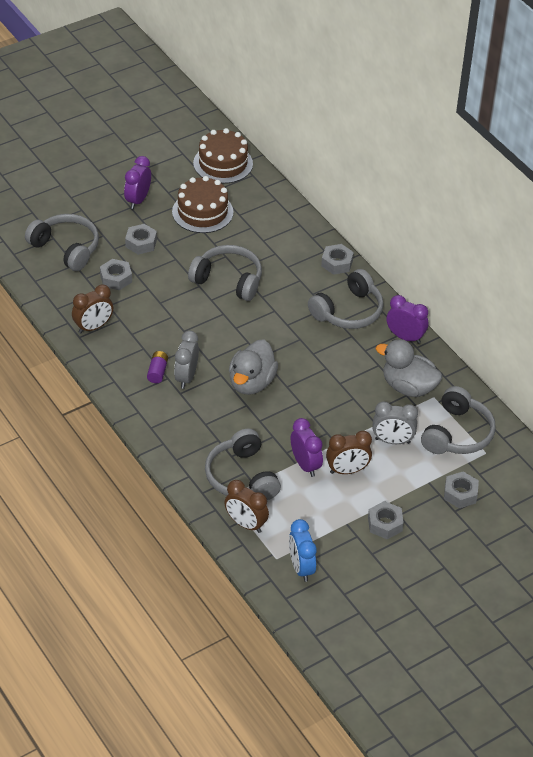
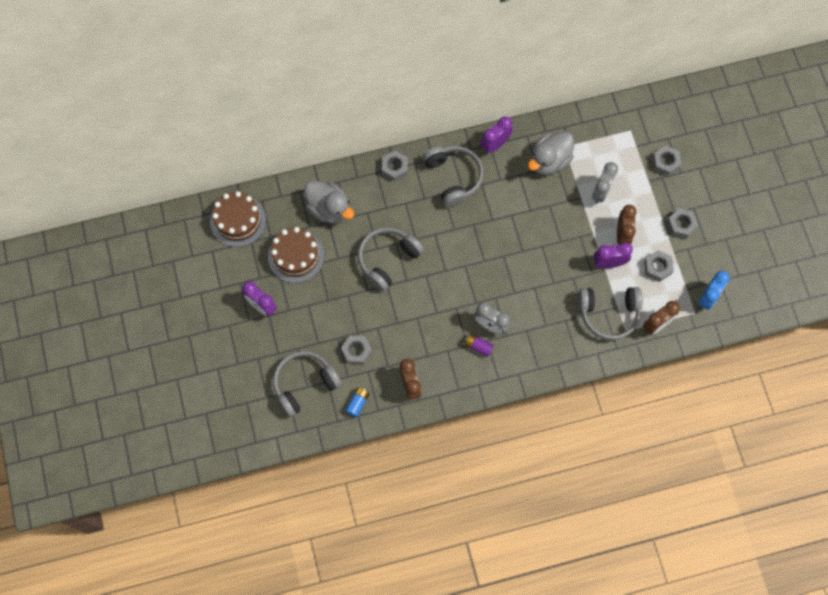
camera: 70 degrees left, 25 degrees up
(59, 291) = (357, 403): none -> blue battery
(141, 243) = (319, 318): grey nut -> grey nut (657, 267)
(251, 383) = (511, 276): grey duck -> grey duck (329, 209)
(301, 568) = (708, 298): blue clock -> blue clock turned 60 degrees counterclockwise
(457, 433) = (606, 143): grey headphones -> none

